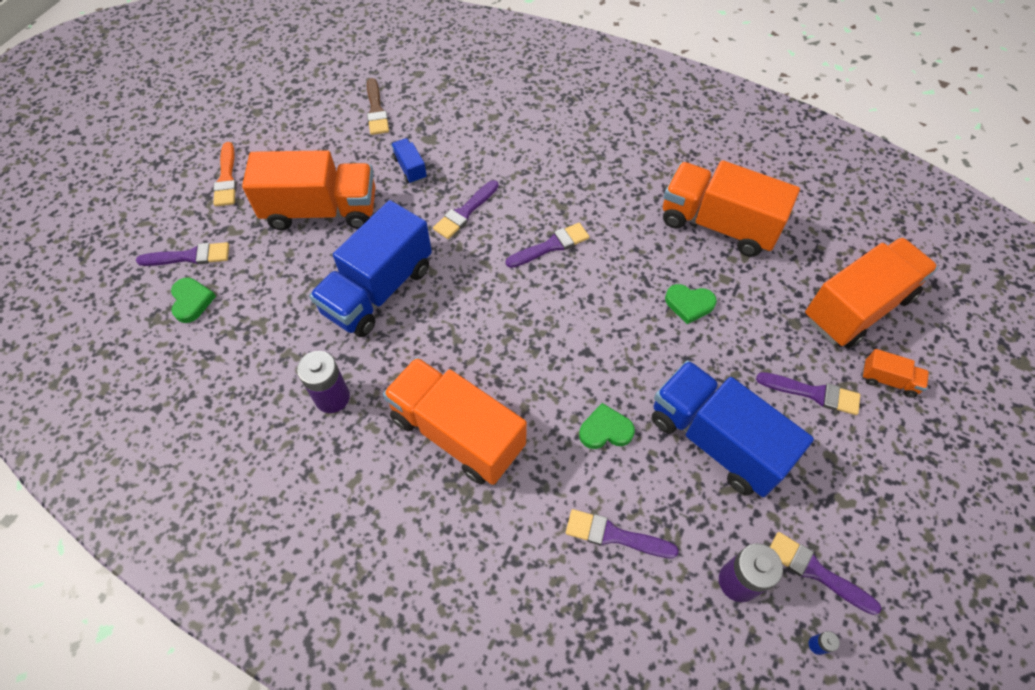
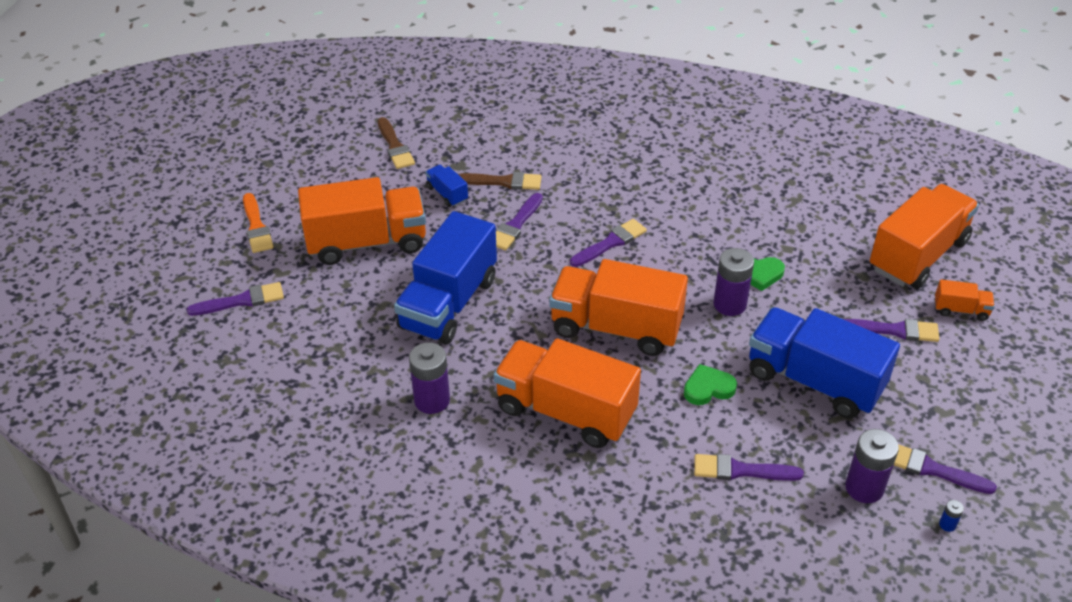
camera: 10 degrees left, 15 degrees down
(191, 301) = (258, 339): green heart -> none
(466, 163) = (504, 182): none -> brown brush
(651, 335) = (729, 304): none -> purple battery
(718, 225) = (768, 204): orange truck -> orange truck (616, 328)

